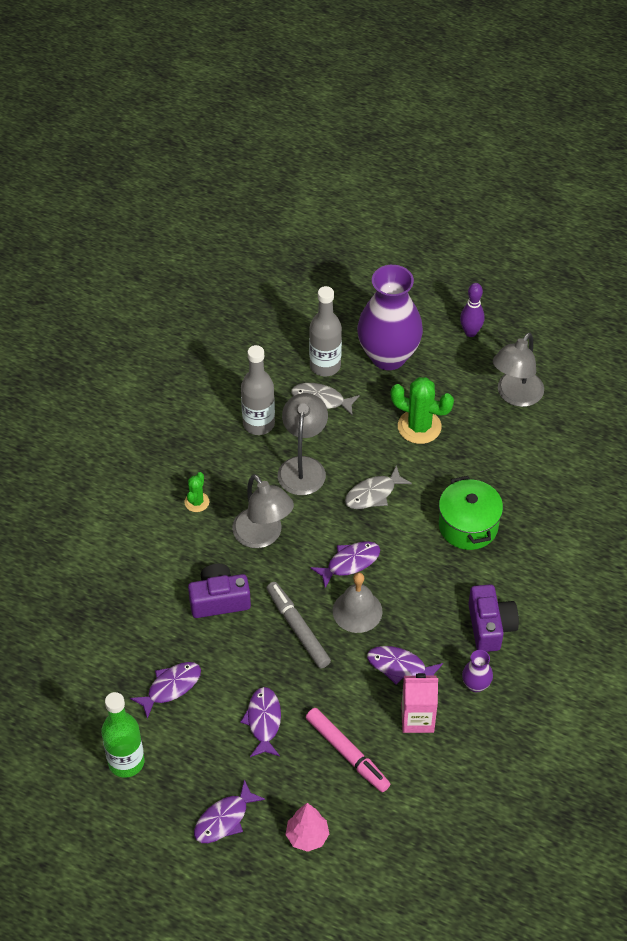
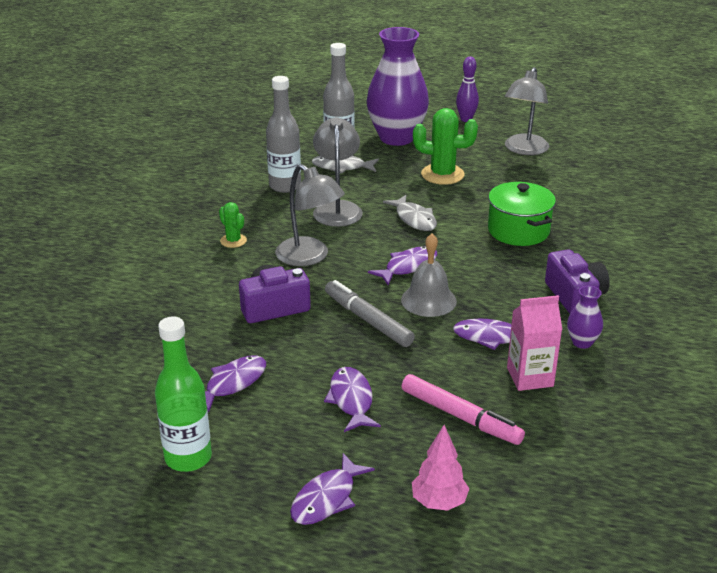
camera: 10 degrees left, 20 degrees down
(197, 502) = (233, 241): green cactus -> green cactus turned 45 degrees counterclockwise
(373, 494) = (414, 219): grey fish -> grey fish turned 75 degrees counterclockwise

